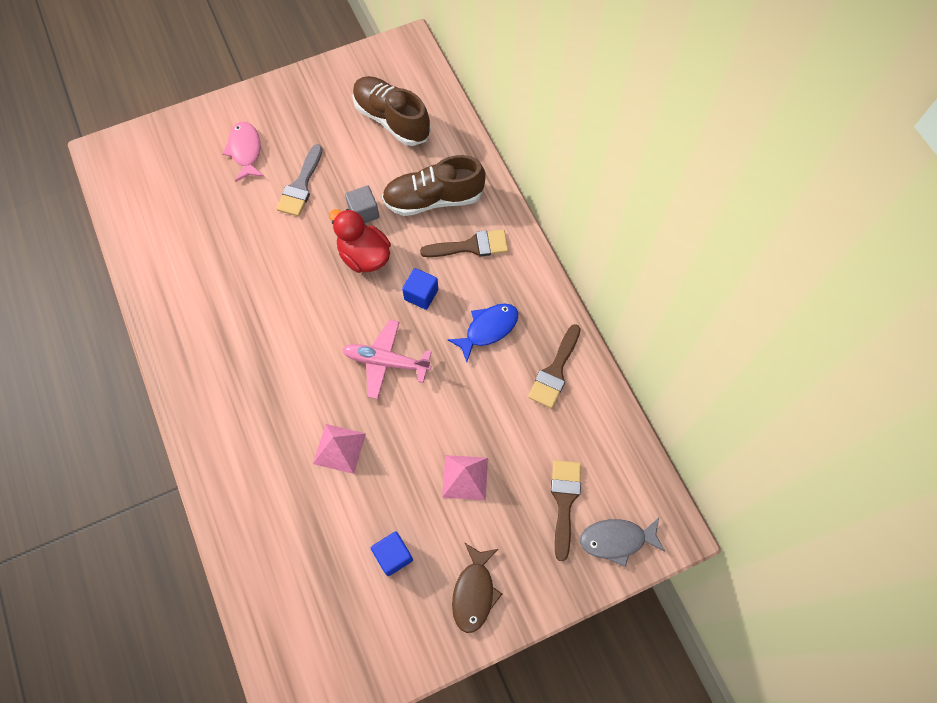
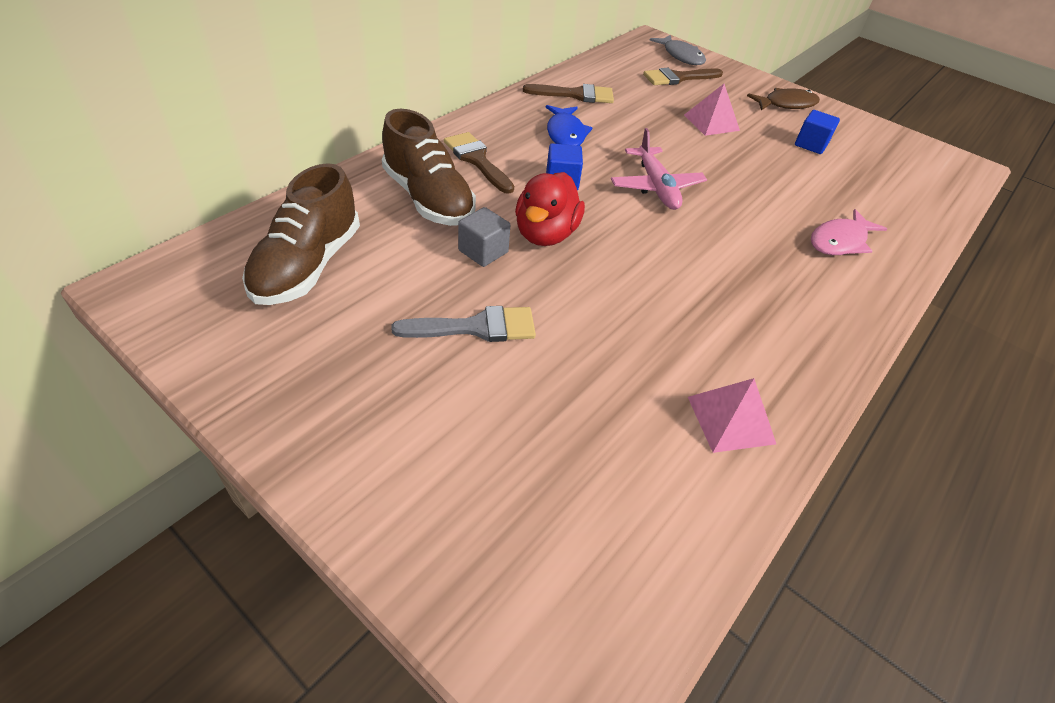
camera: 120 degrees left, 20 degrees down
(245, 151) = (444, 424): pink fish -> pink fish (840, 241)
(339, 448) = (766, 195): pink pyramid -> pink pyramid (730, 419)
(488, 329) = (565, 134): blue fish -> blue fish turned 120 degrees counterclockwise

